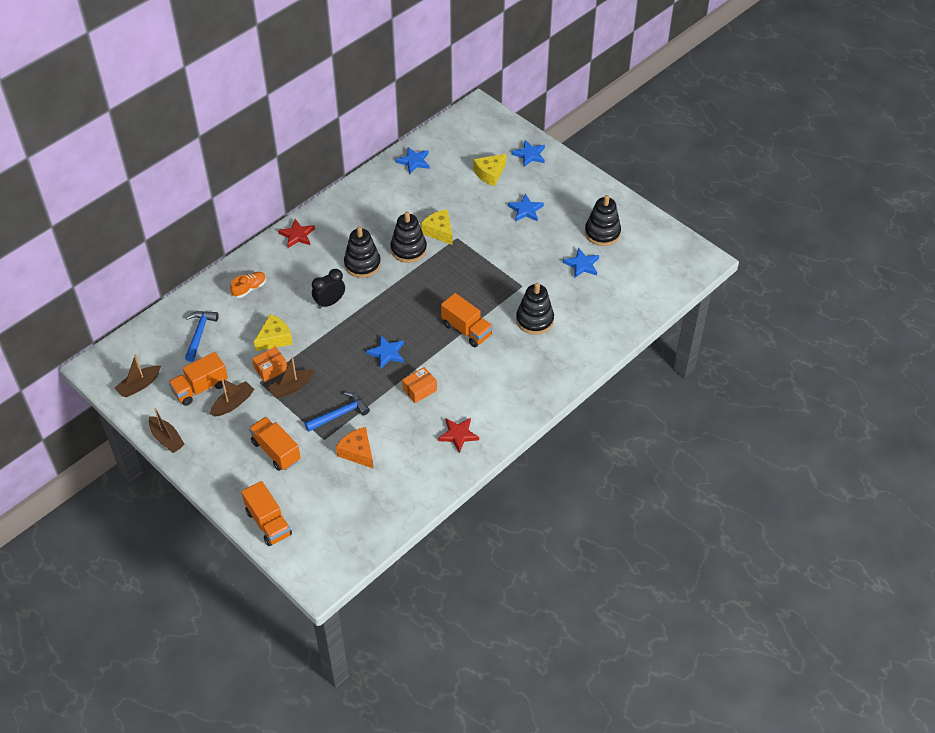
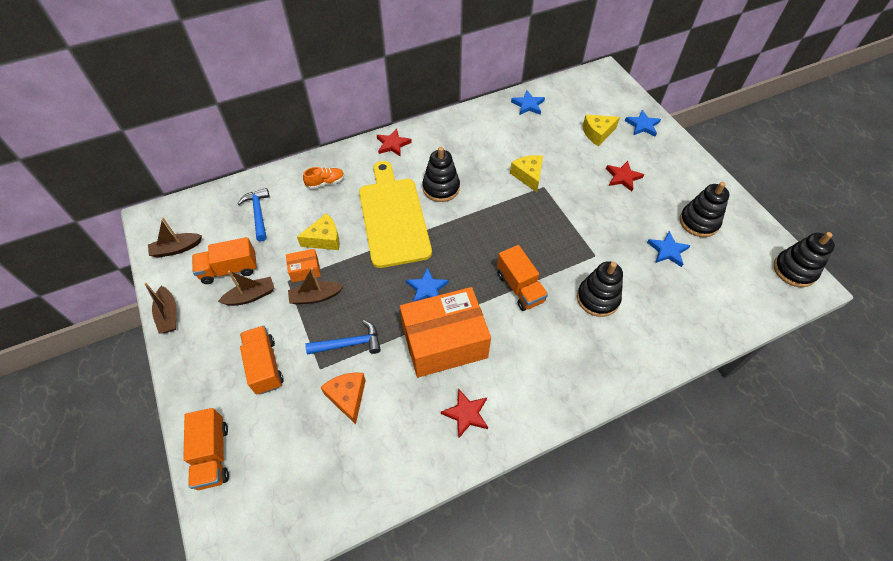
camera: 20 degrees right, 5 degrees up
(199, 334) = (258, 213): blue hammer -> blue hammer turned 45 degrees counterclockwise
(330, 302) = (393, 217): black clock -> yellow cutting board
(408, 249) = (491, 185): black stacking toy -> black stacking toy (794, 270)
(419, 390) = (444, 342): orange box -> orange box, size x2.35
(525, 210) = (623, 177): blue star -> red star

